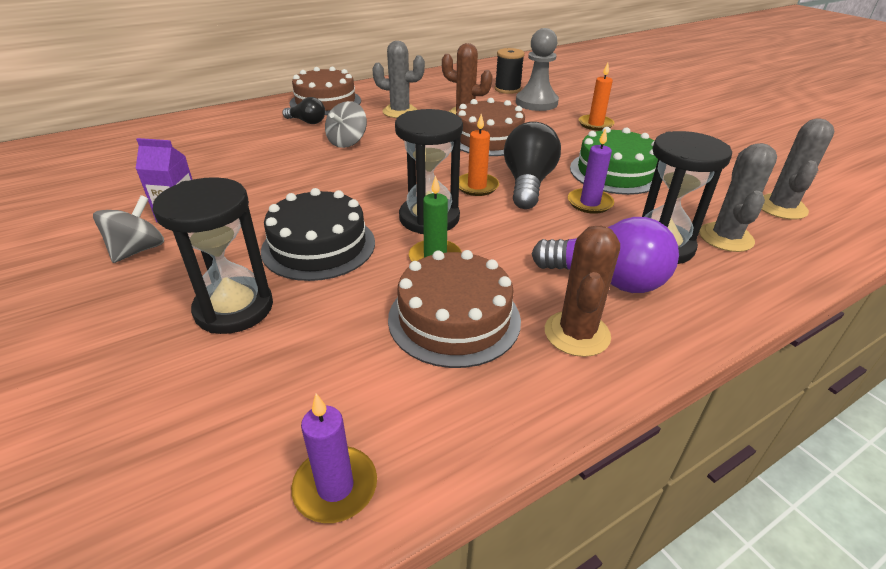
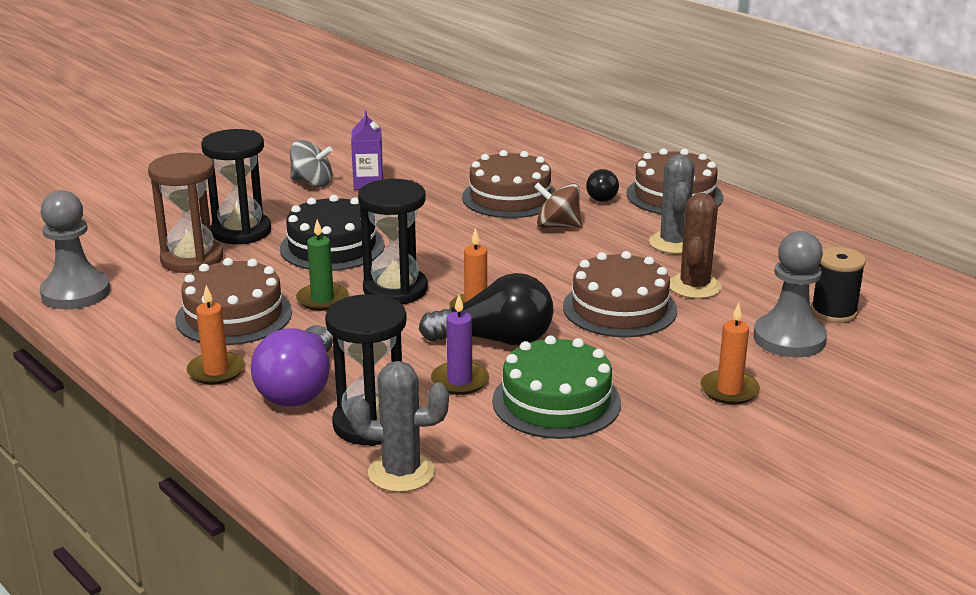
camera: 80 degrees right, 10 degrees down
(278, 153) = (510, 197): none -> brown cake
(288, 353) = (192, 259): none -> brown hourglass
(335, 487) = (76, 293): purple candle -> grey pawn
(347, 142) = (557, 226): grey spinning top -> brown spinning top
(577, 334) = (216, 371): brown cactus -> orange candle
(781, 207) = (499, 533): grey cactus -> none

